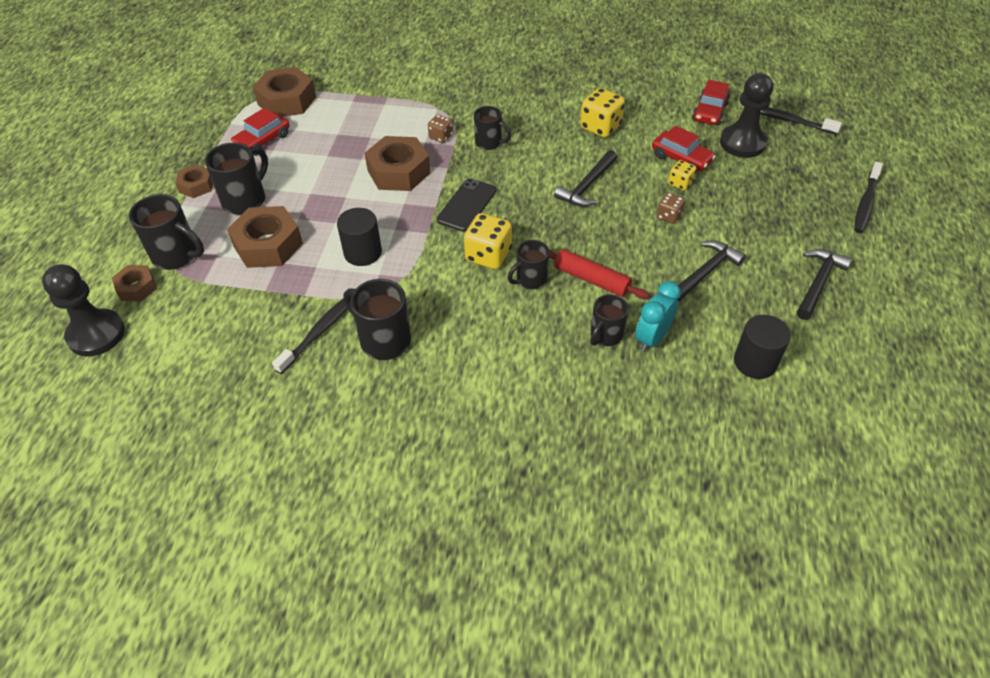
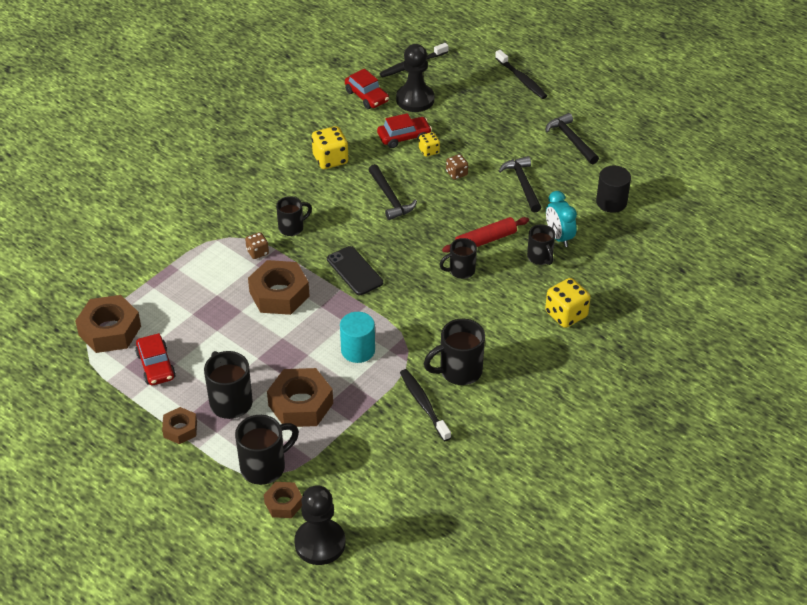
camera: 60 degrees left, 5 degrees down
(363, 252) = (358, 350): black cylinder -> turquoise cylinder
(488, 255) = (419, 282): yellow dice -> yellow dice (566, 314)
(530, 279) = (461, 271): black mug -> black mug turned 75 degrees clockwise

